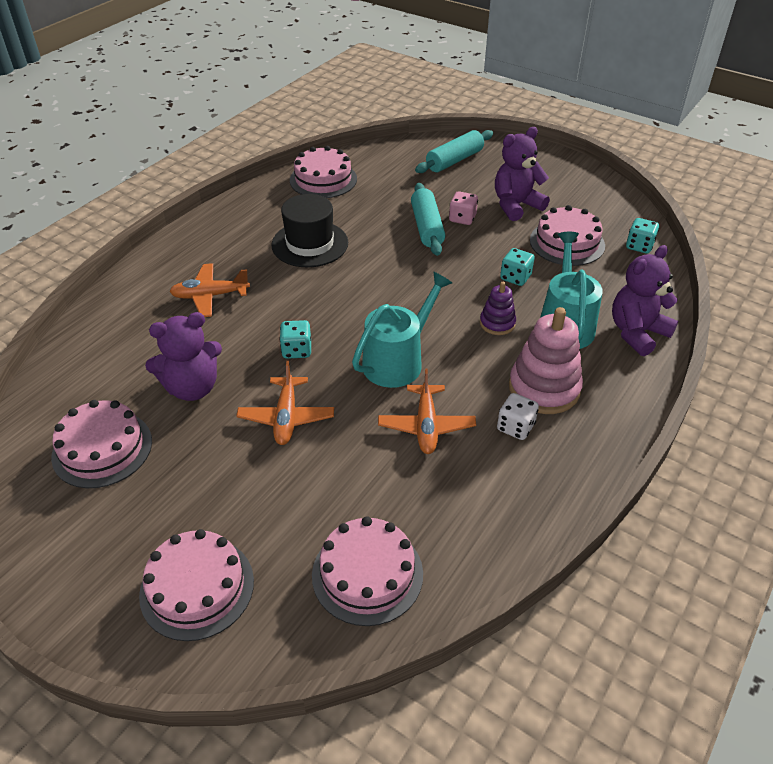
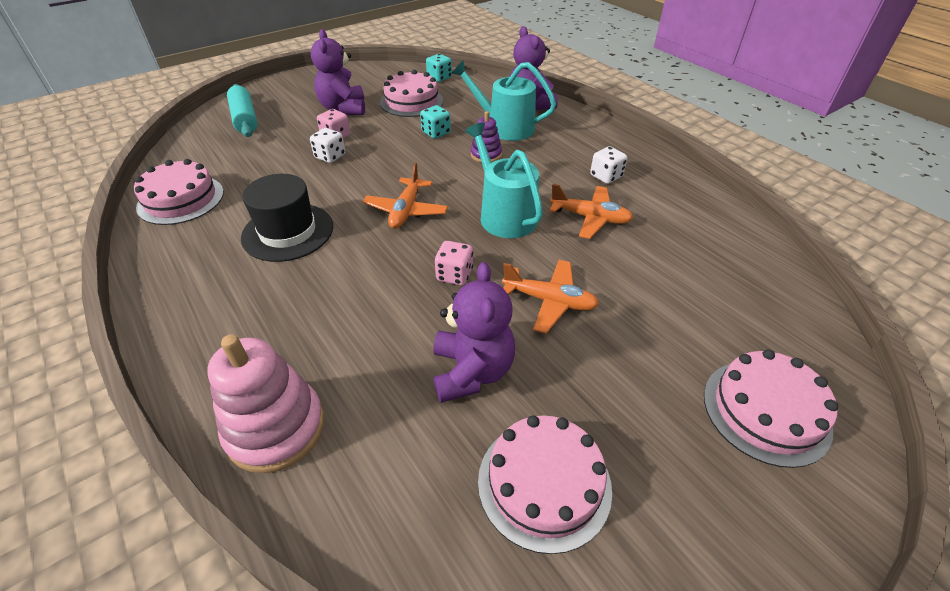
camera: 70 degrees left, 0 degrees up
(210, 296) = (315, 329): orange plane -> orange plane (406, 210)
(297, 350) = (454, 275): turquoise dice -> pink dice
(367, 574) = (748, 287): pink cake -> none
(427, 227) = (330, 156): turquoise rolling pin -> white dice
(544, 388) = (570, 154): pink stacking toy -> pink stacking toy (276, 428)

